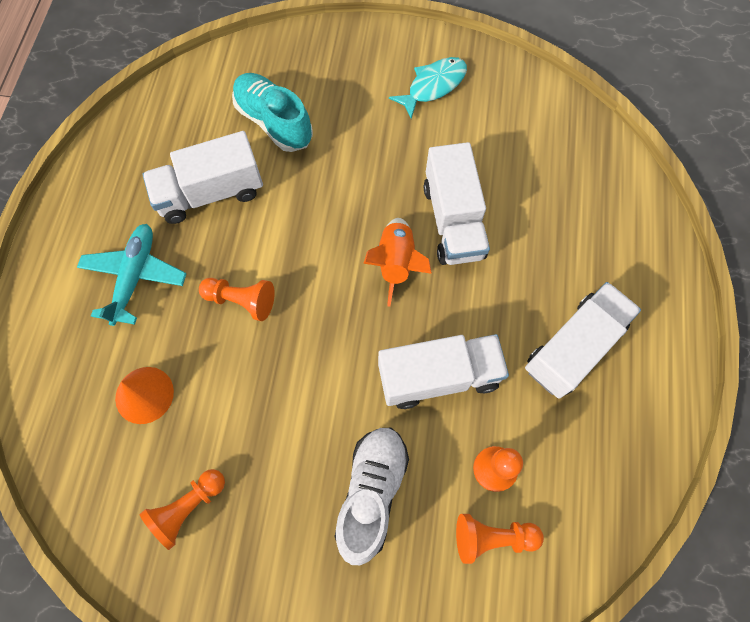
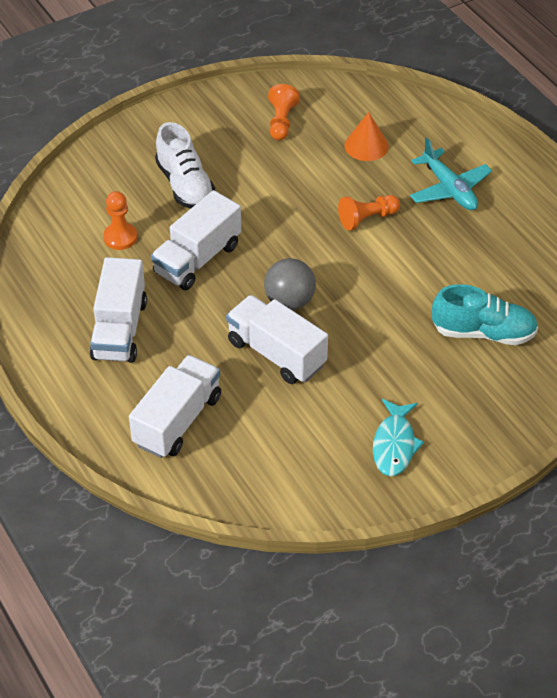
camera: 140 degrees right, 20 degrees down
(211, 193) = (465, 260): white truck -> white truck (177, 420)
(396, 263) = (289, 301): orange rocket -> grey ball
(492, 537) = (96, 208): orange pawn -> none

